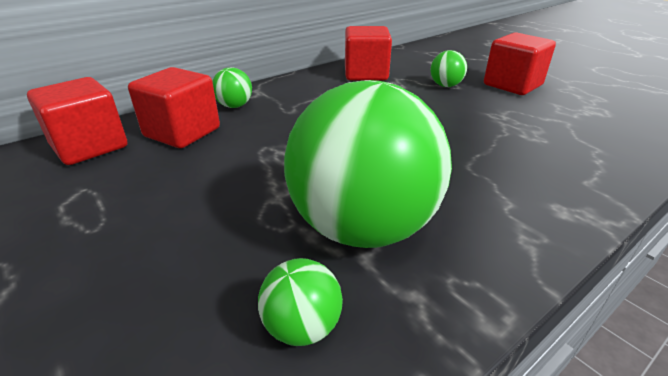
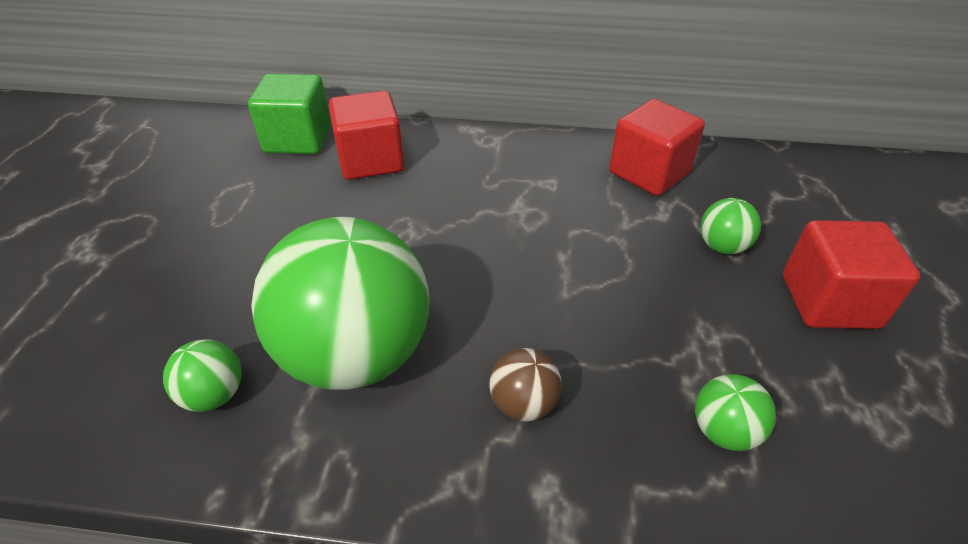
camera: 45 degrees right, 10 degrees up
(90, 146) = (298, 139): red cube -> green cube
(234, 106) = (450, 150): green ball -> green ball (723, 431)
(488, 186) = (523, 404): none -> brown ball

